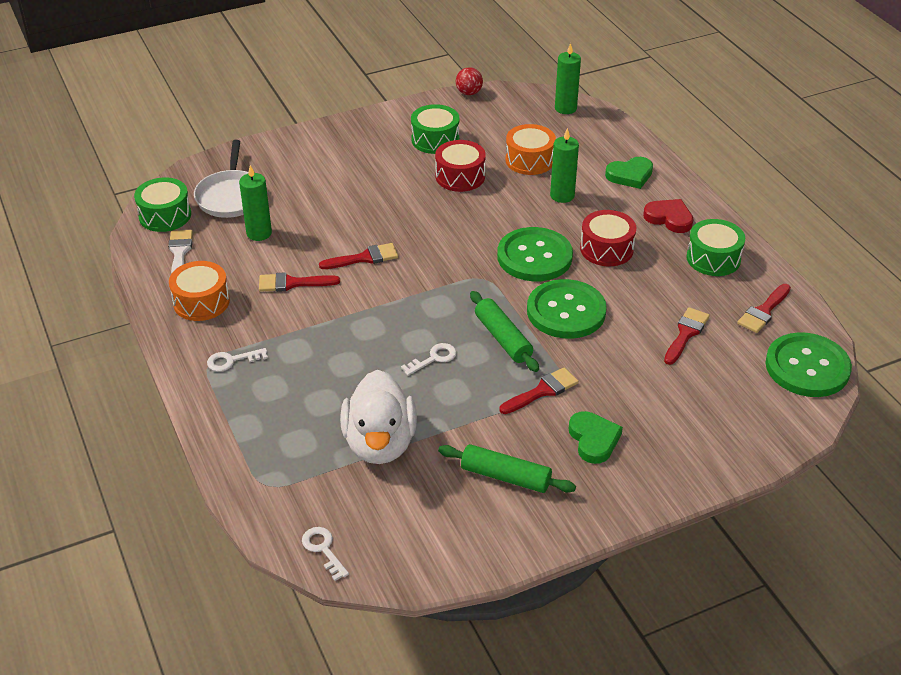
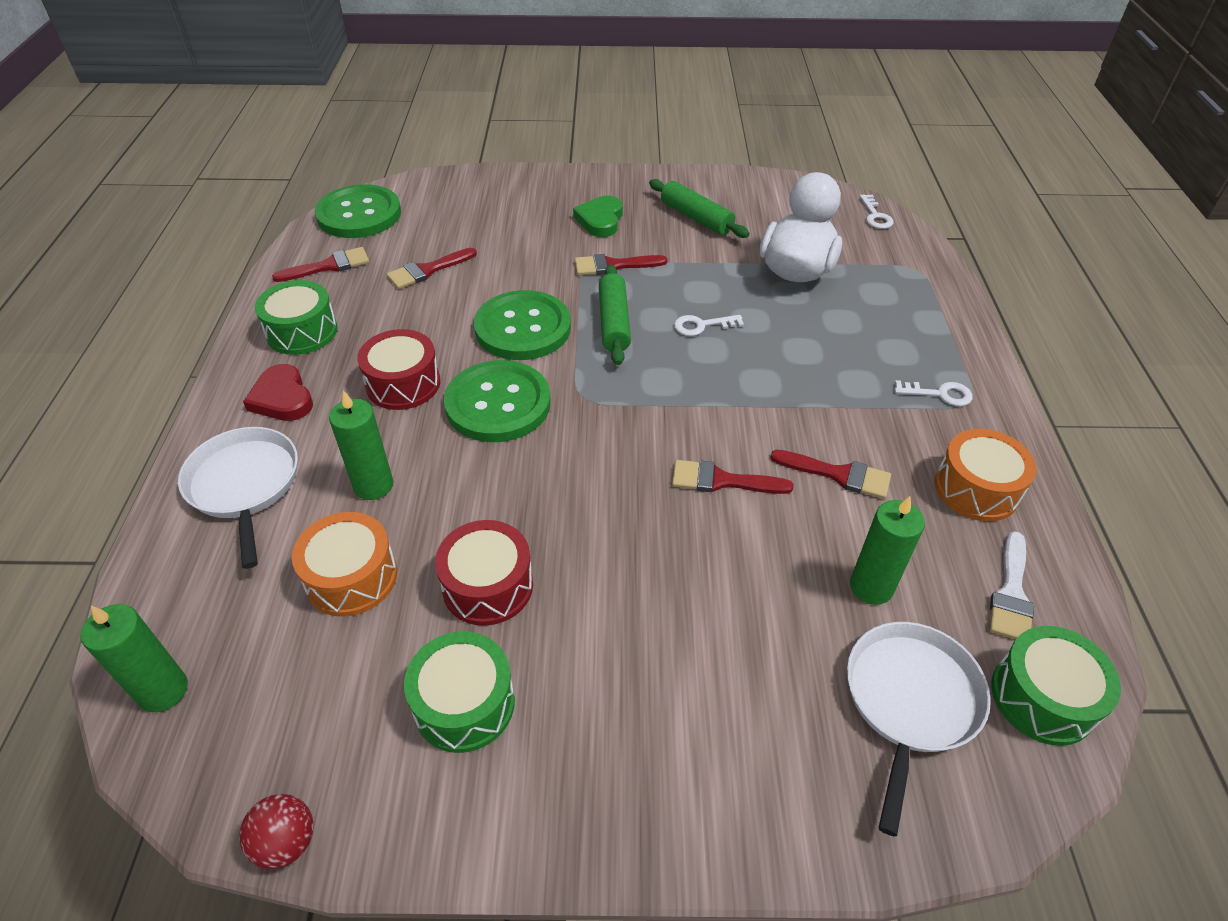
camera: 155 degrees left, 5 degrees up
(630, 175) = (245, 485): green heart -> white pan

